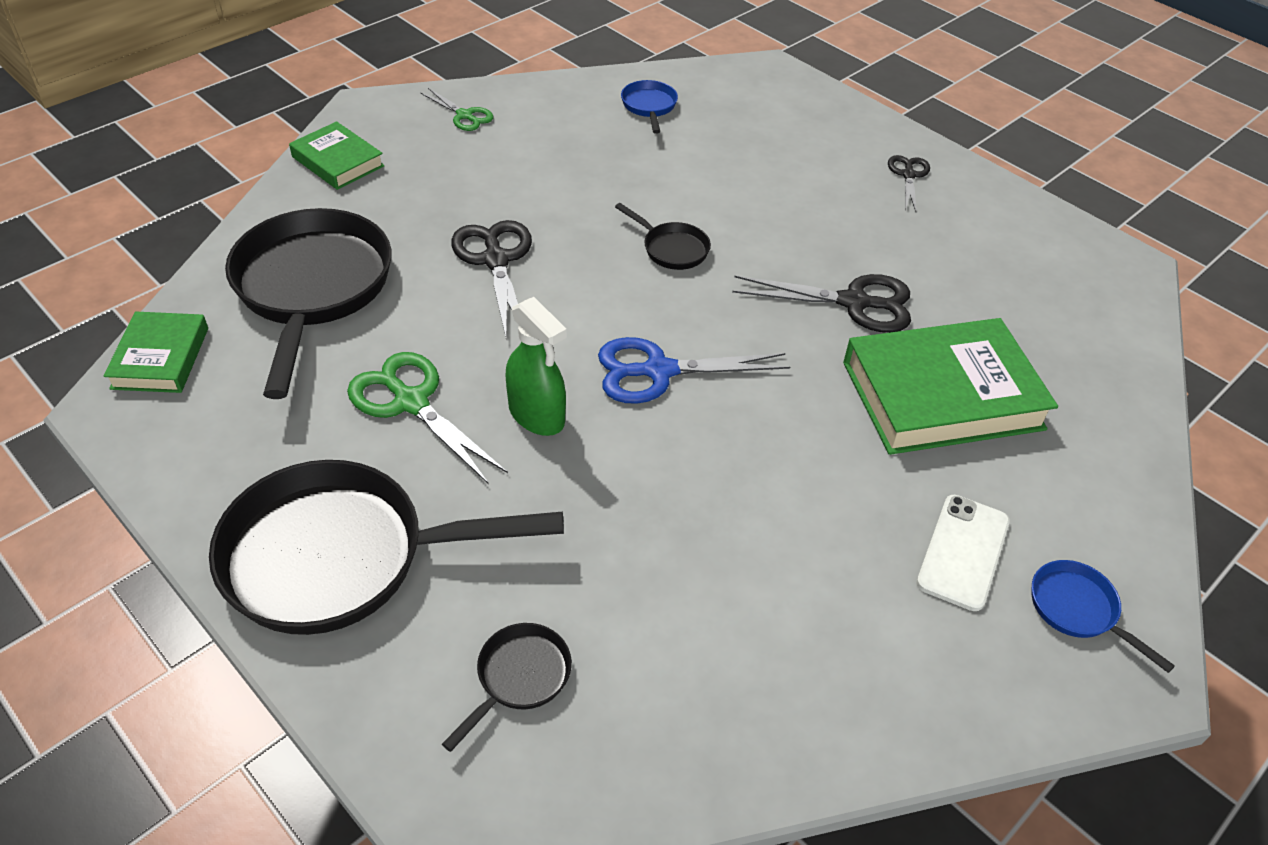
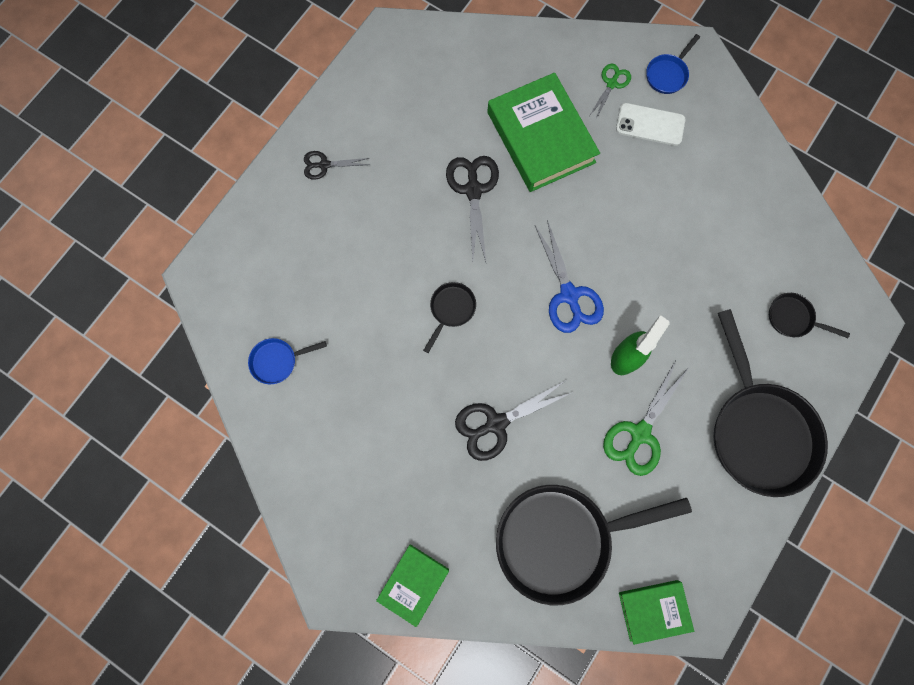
camera: 100 degrees left, 30 degrees up
(464, 115) = (325, 504): green scissors -> green scissors (611, 84)

